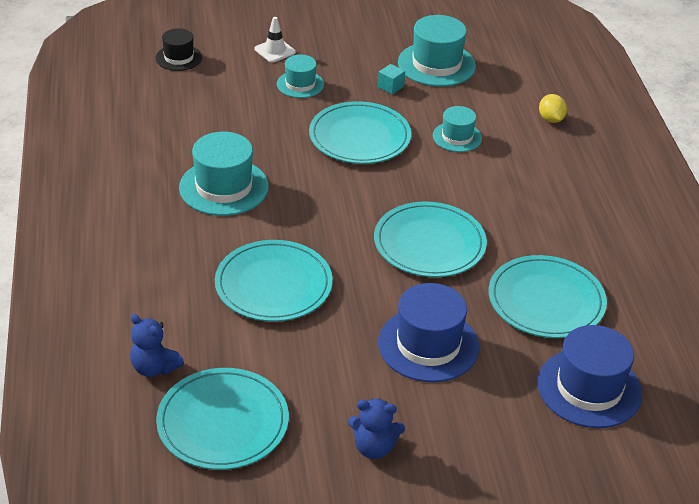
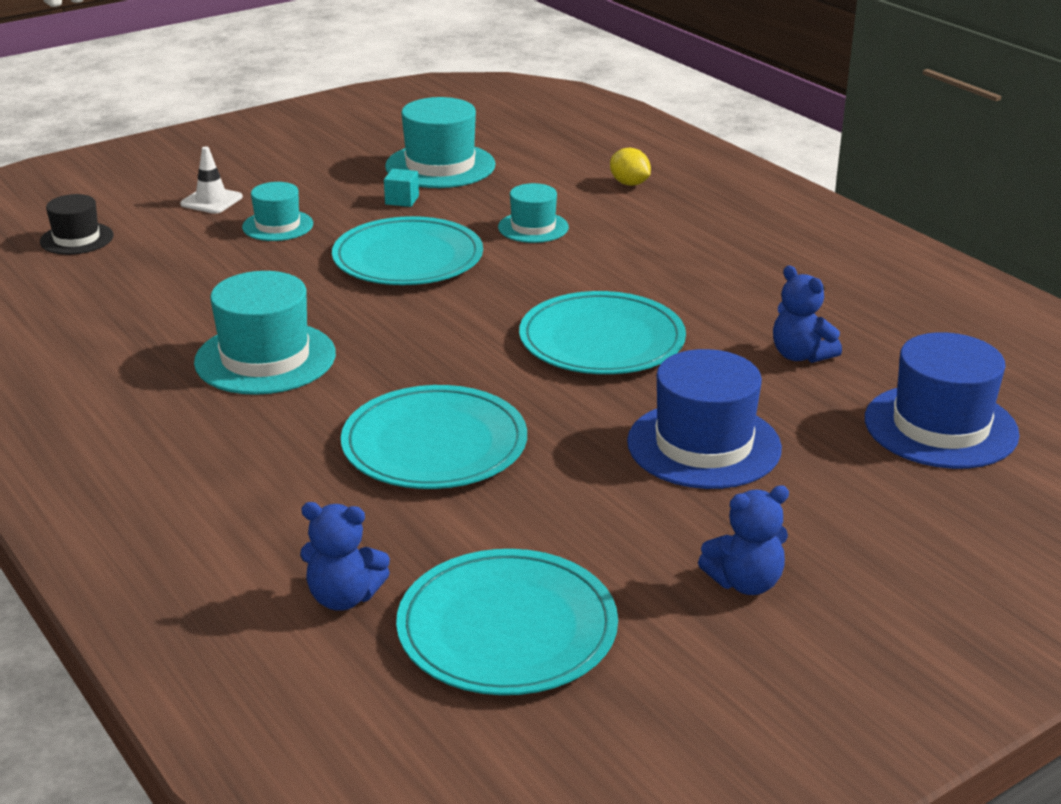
camera: 25 degrees left, 10 degrees down
(546, 300) = (800, 355): turquoise plate -> blue teddy bear

